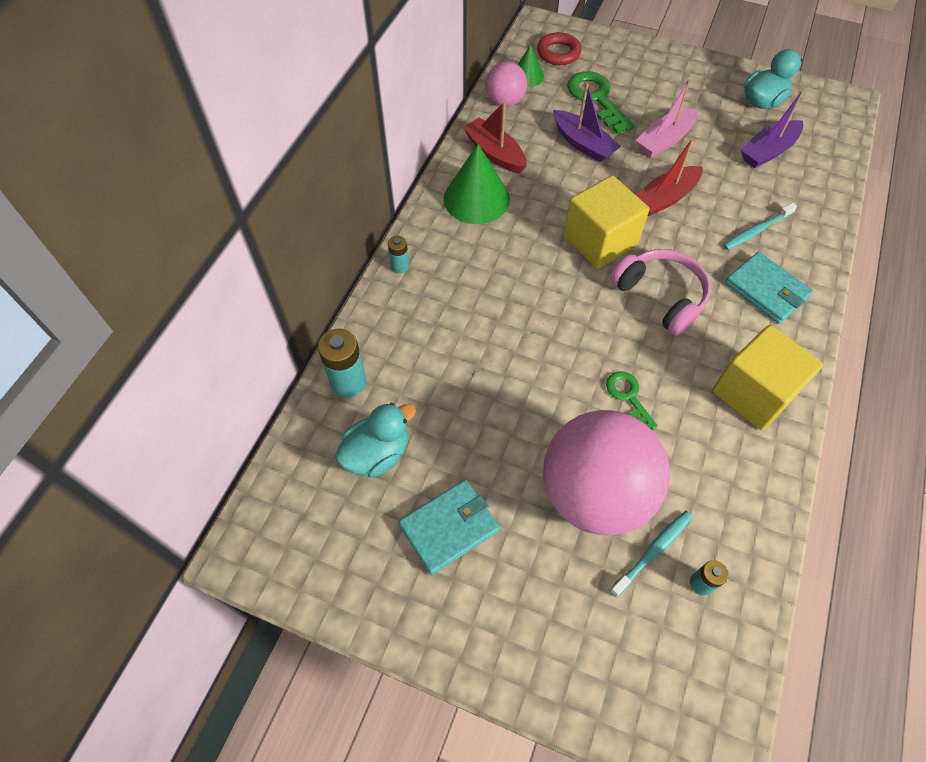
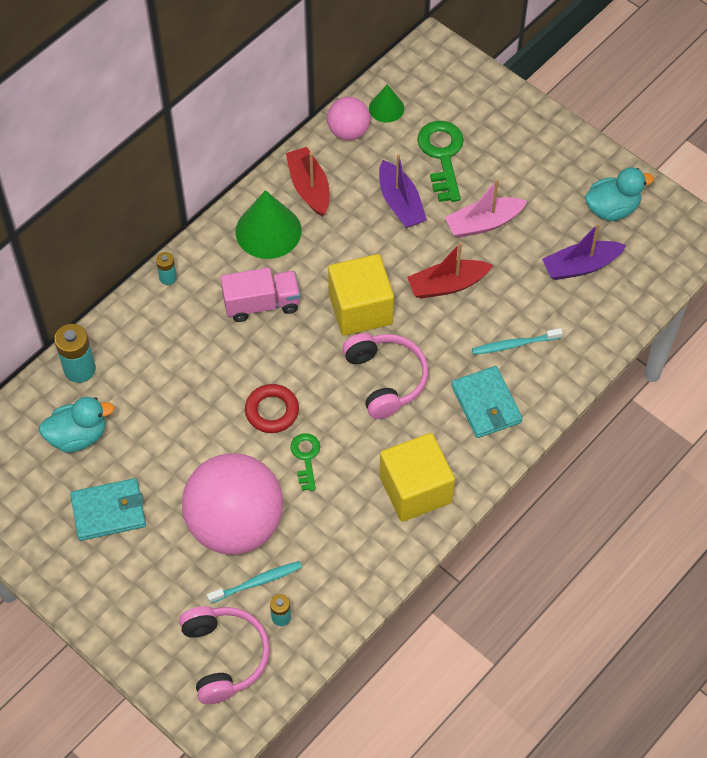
camera: 20 degrees right, 0 degrees up
(504, 263) = (262, 304): none -> pink truck
(558, 53) = (433, 89): red ring -> red ring (272, 411)
(666, 658) = (224, 656): none -> pink headphones

